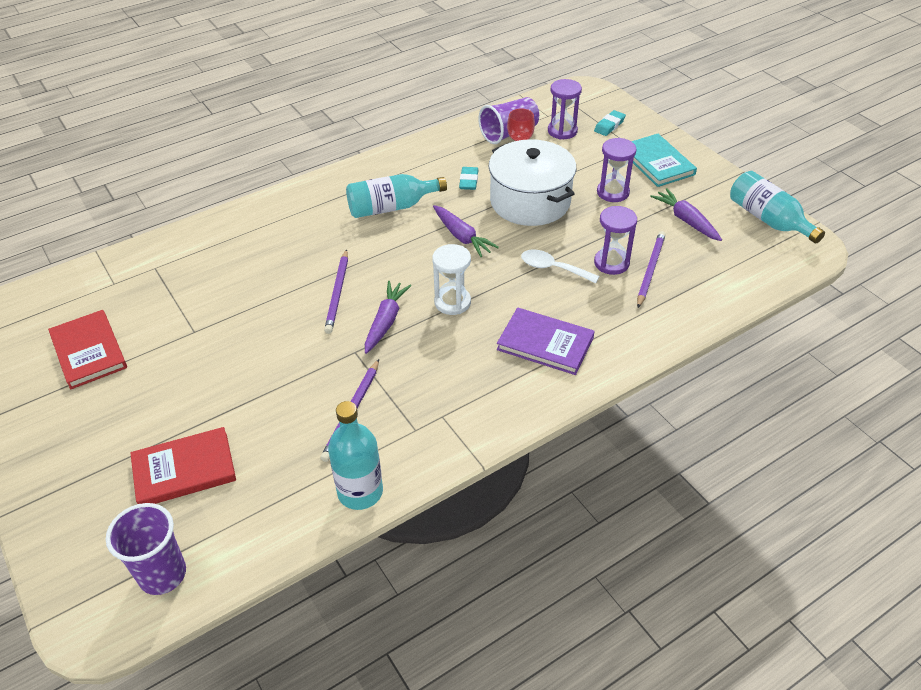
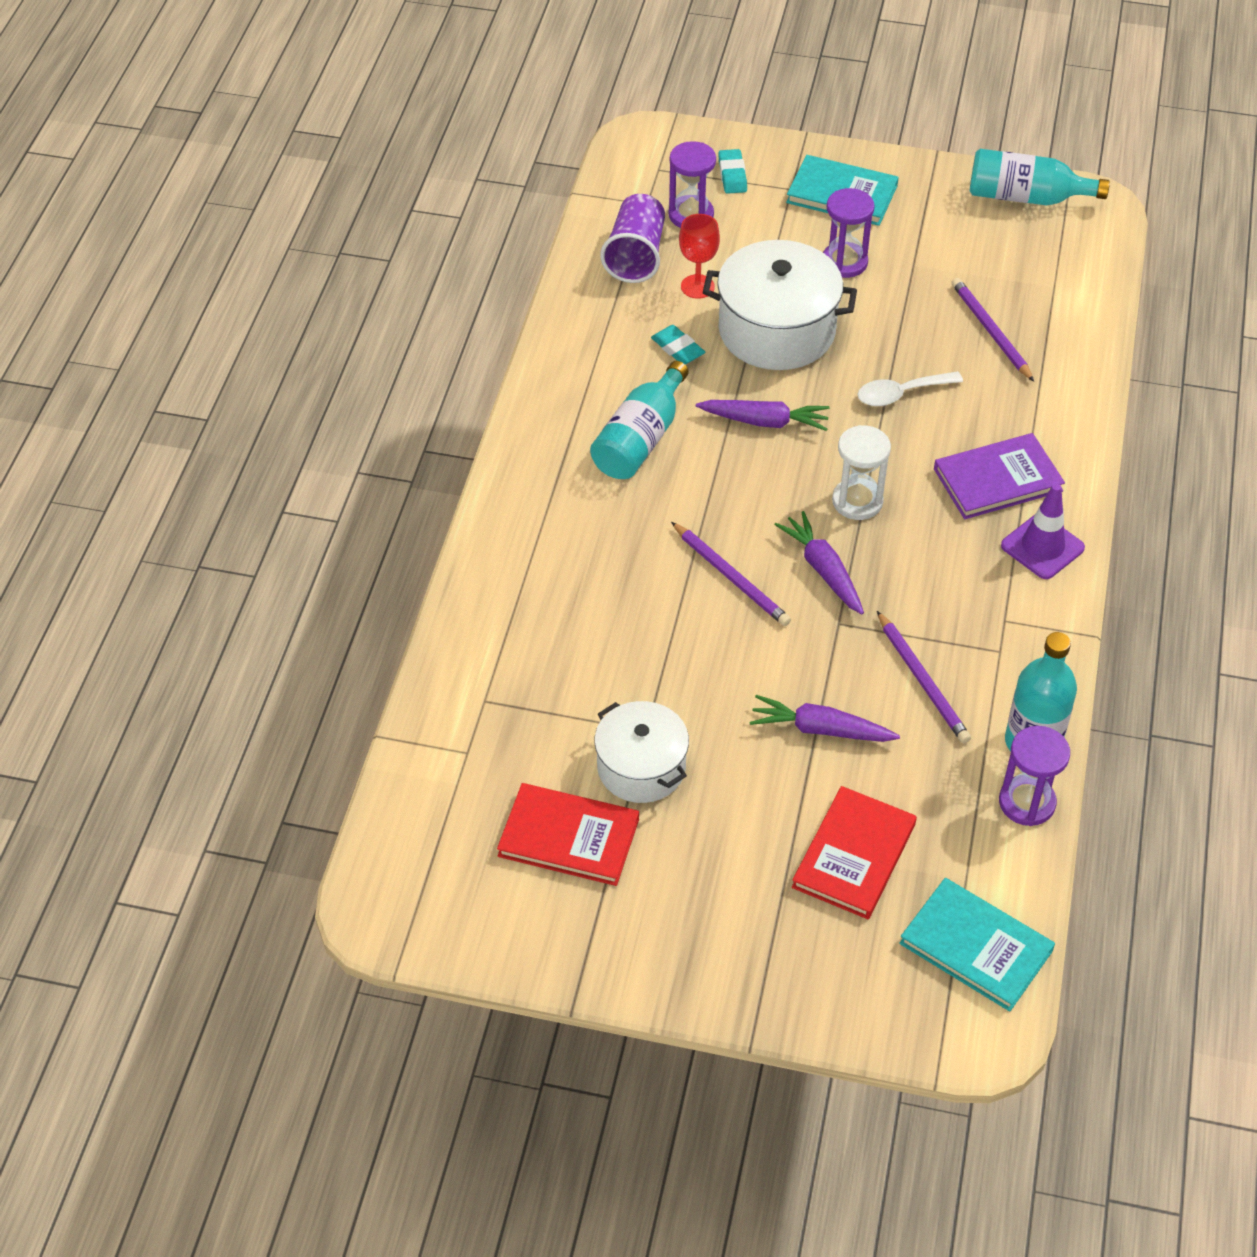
camera: 45 degrees left, 5 degrees up
(162, 574) = (975, 947): purple cup -> turquoise book
(165, 346) = (641, 767): none -> white pot
(520, 395) = (1042, 547): none -> purple traffic cone
(611, 263) = (946, 348): purple hourglass -> purple hourglass (1027, 802)
(686, 220) = (954, 249): purple carrot -> purple carrot (820, 729)

